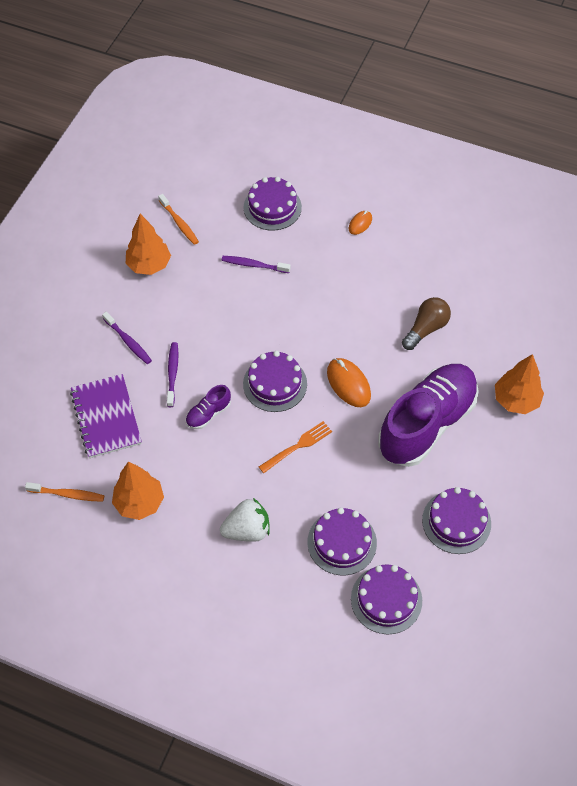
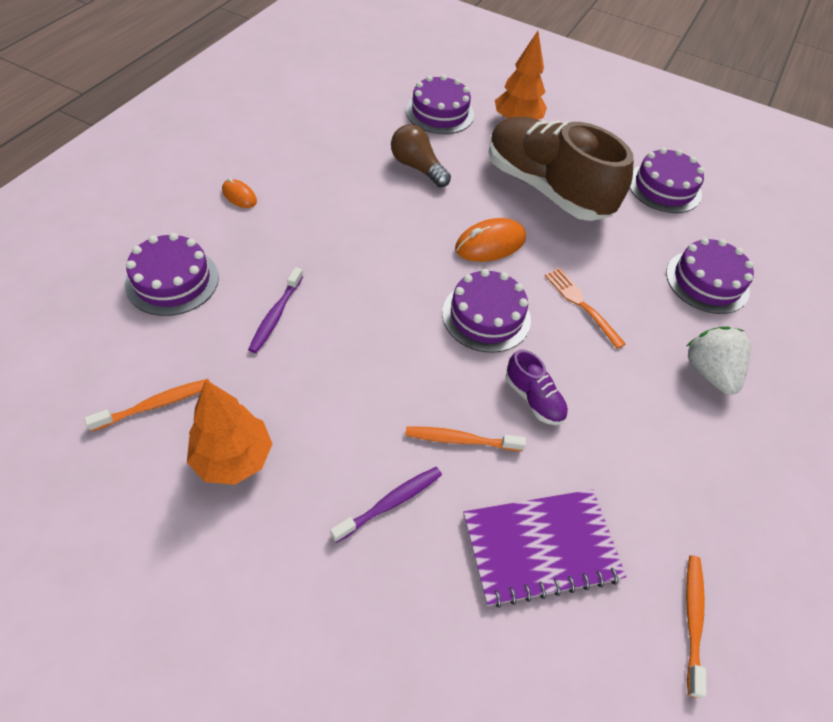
camera: 90 degrees left, 5 degrees down
(139, 503) = (690, 504): orange tree -> none
(172, 374) = (461, 440): purple toothbrush -> orange toothbrush
(386, 599) = (767, 255): purple cake -> purple cake (439, 112)
(427, 424) = (546, 188): purple shoe -> brown shoe

